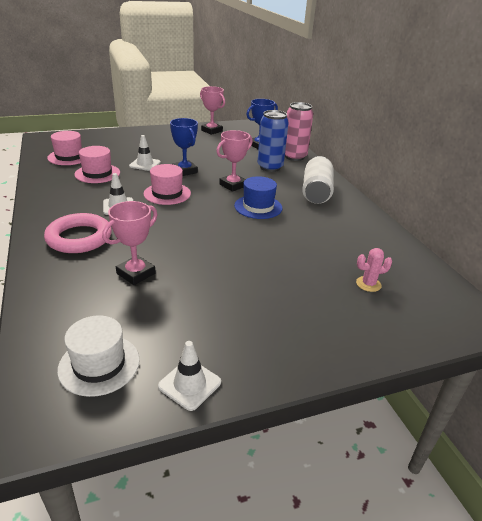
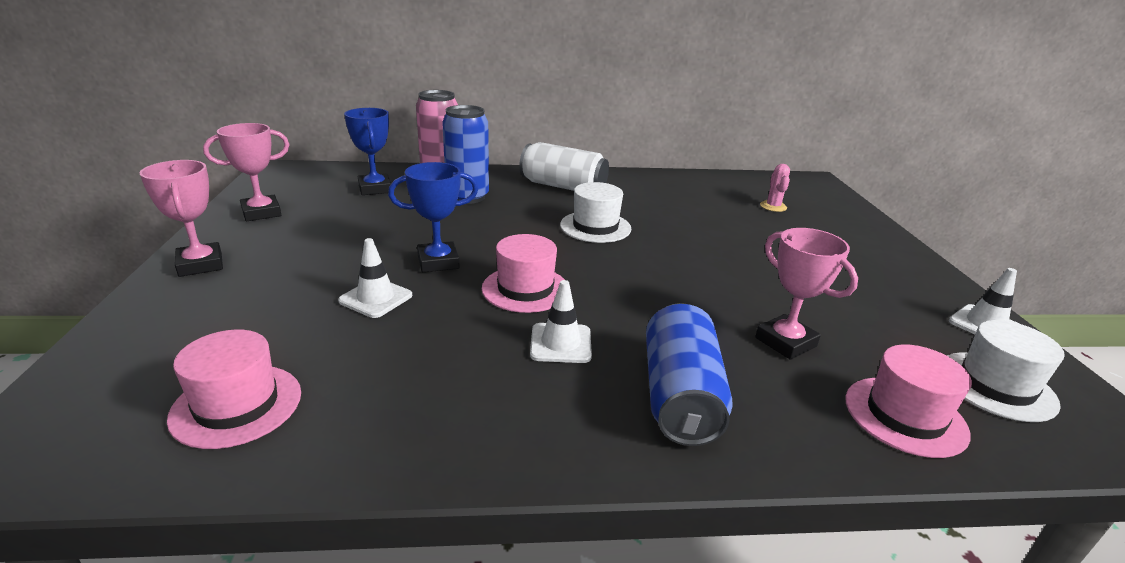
camera: 75 degrees left, 5 degrees down
(79, 238) = (680, 396): pink ring -> blue can
(97, 173) = (385, 361): pink hat -> pink hat (905, 416)
(233, 185) = (518, 232): pink trophy -> pink trophy (200, 264)
(258, 207) = (595, 227): blue hat -> white hat

